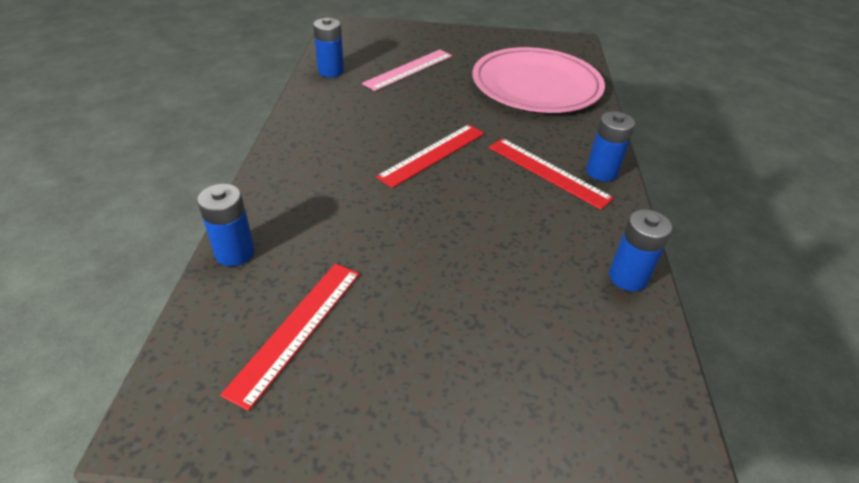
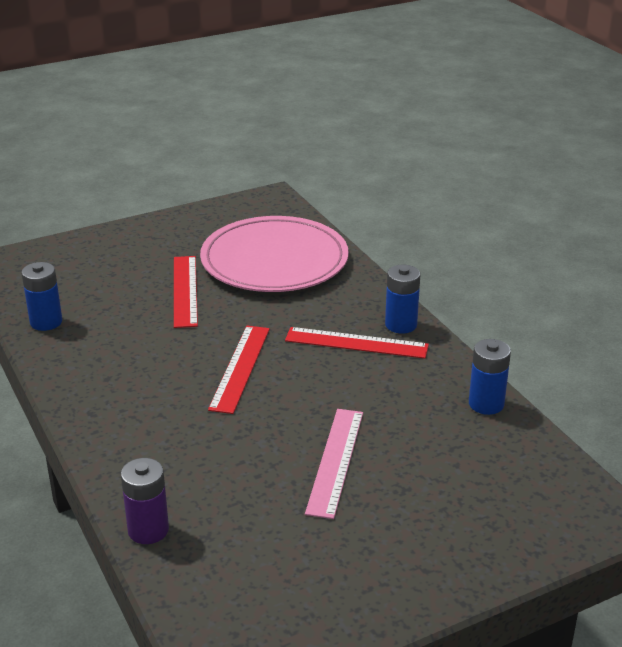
camera: 30 degrees left, 10 degrees down
(235, 253) = (148, 530): blue battery -> purple battery
(296, 329) = (269, 559): red ruler -> red ruler (185, 291)
(409, 69) = (129, 289): pink ruler -> pink ruler (335, 461)

